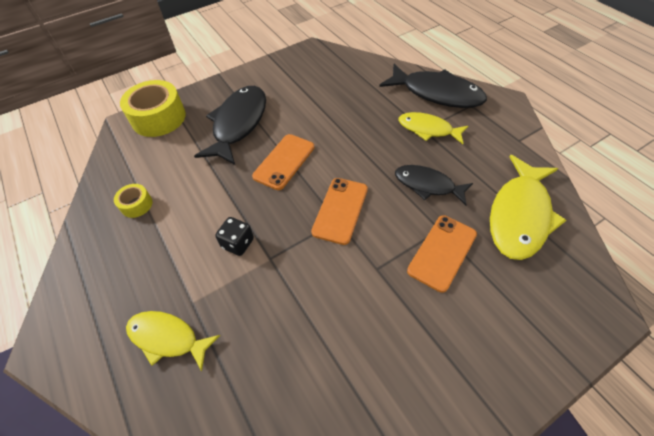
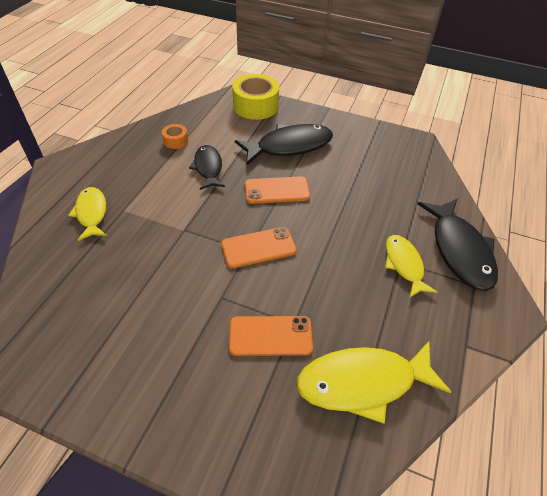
camera: 50 degrees right, 5 degrees down
(136, 205) = (175, 141): yellow tape -> orange tape
(238, 243) = (183, 206): black dice -> none
(427, 185) = (335, 293): black fish -> black fish (208, 167)

